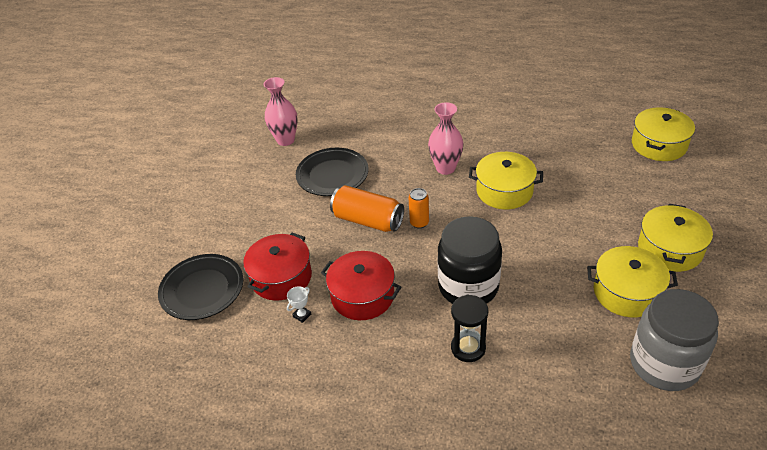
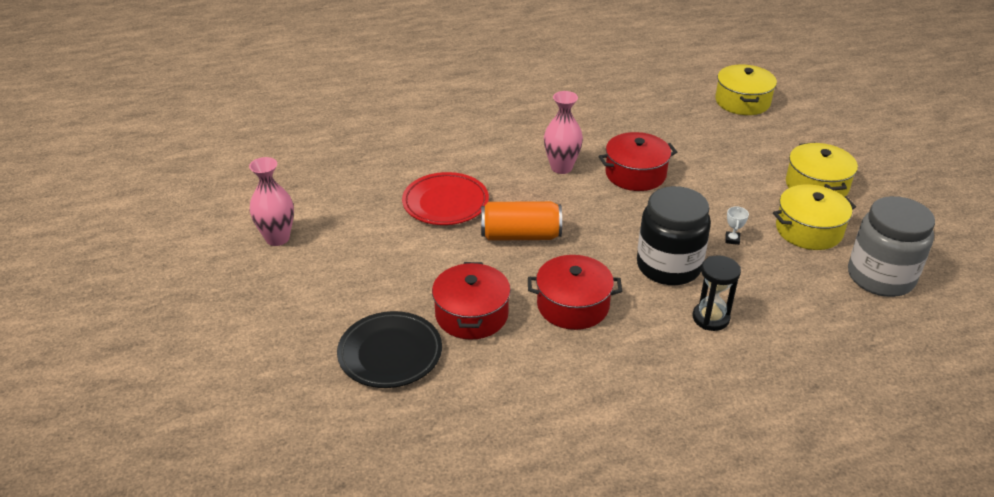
camera: 30 degrees left, 5 degrees down
(285, 140) = (361, 181): pink vase -> pink vase (277, 238)
(302, 315) = (524, 342): white trophy -> white trophy (732, 239)
(332, 175) = (445, 203): black plate -> red plate
(419, 223) = (575, 224): orange can -> none
(504, 191) = (635, 174): yellow pot -> red pot

